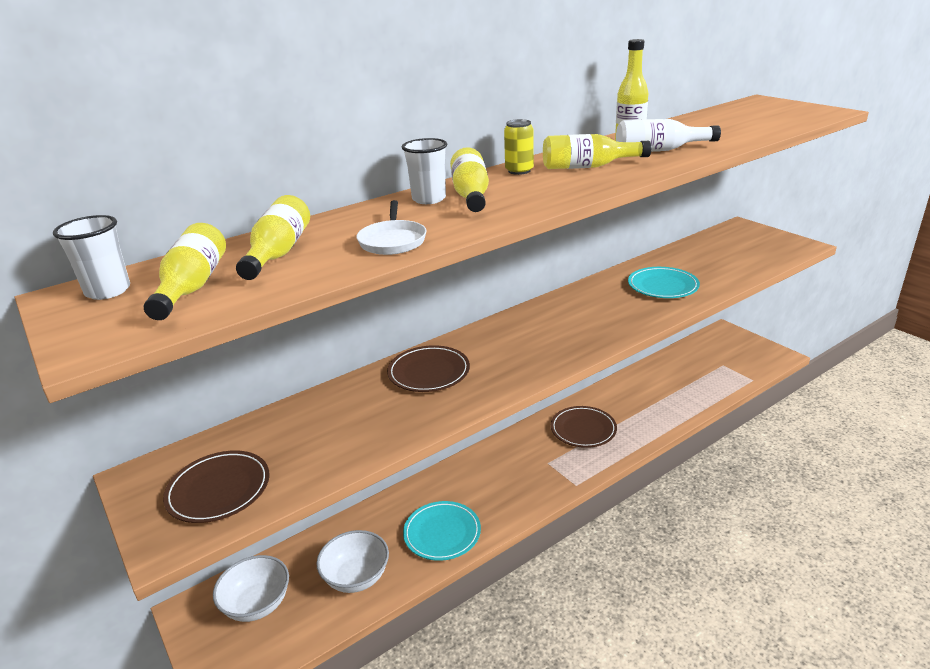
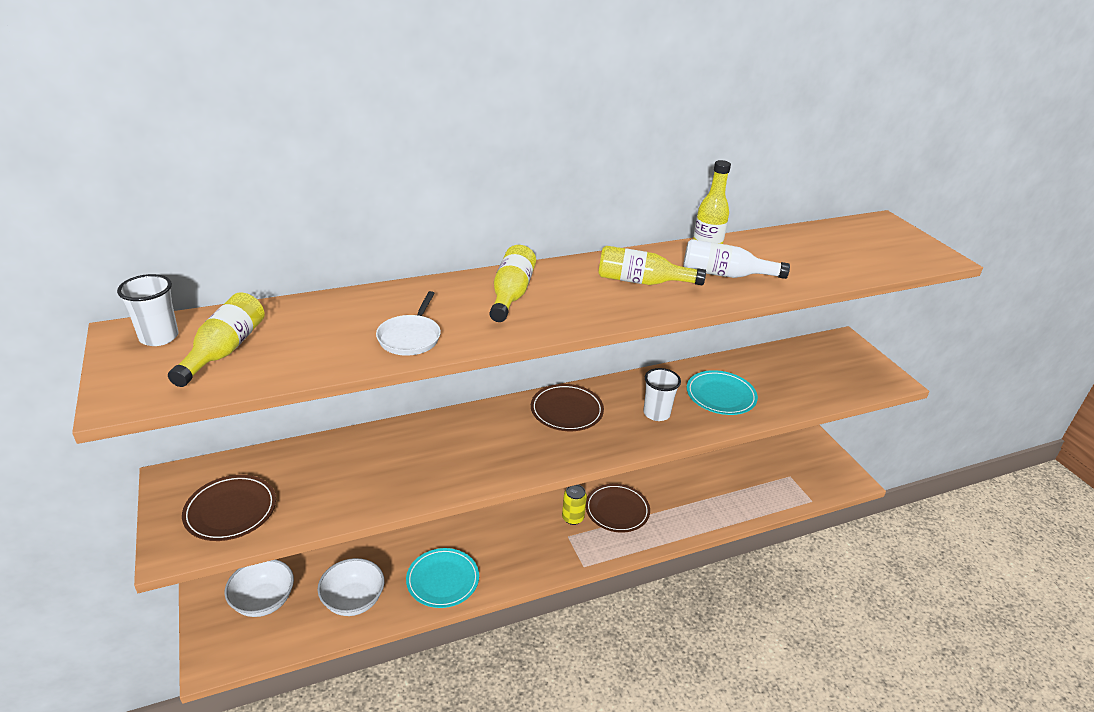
camera: 10 degrees right, 5 degrees up
(278, 253) = (310, 327): yellow bottle -> none
(429, 199) = (471, 290): white cup -> white cup (656, 413)
(429, 372) = (453, 438): brown plate -> brown plate (566, 410)
(519, 171) = (575, 271): yellow can -> yellow can (572, 518)

